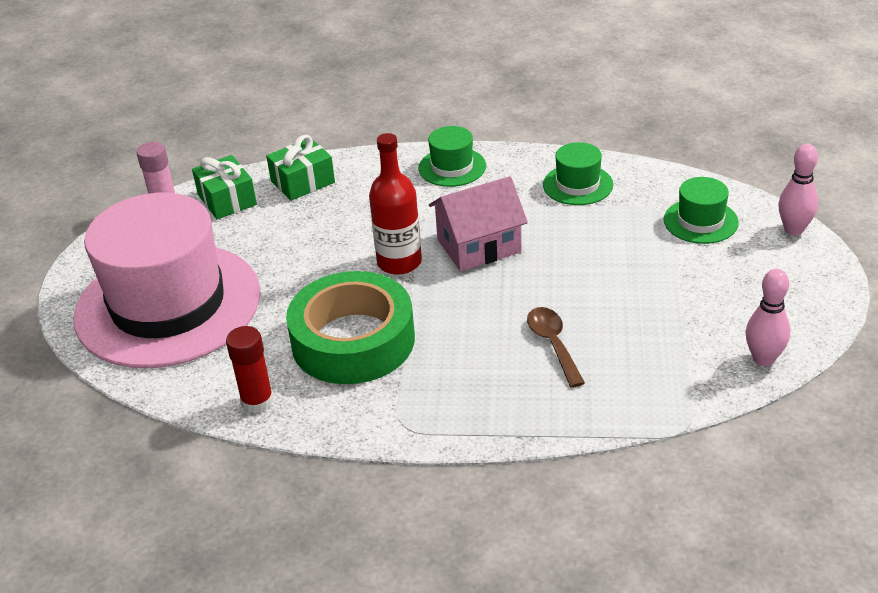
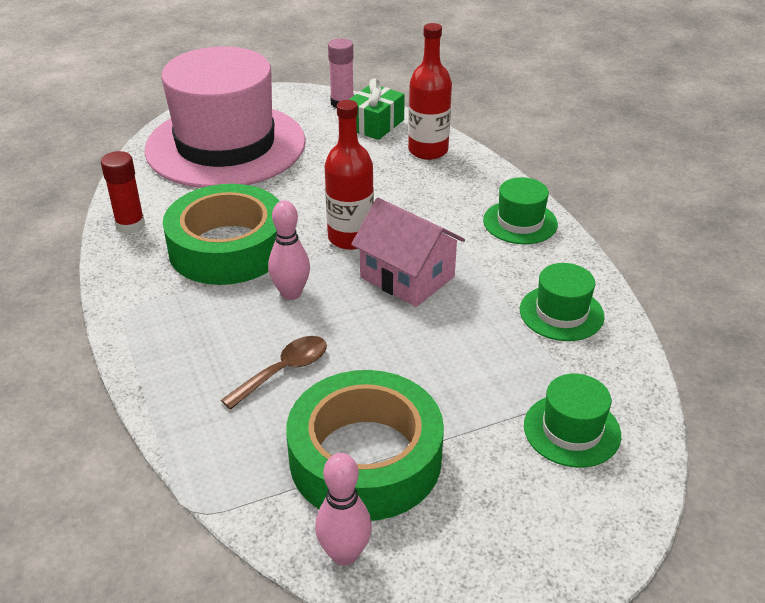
camera: 60 degrees right, 0 degrees up
(303, 182) = (428, 150): green gift -> red bottle
(676, 324) = (365, 458): none -> green tape
(794, 229) = (623, 525): pink bowling pin -> pink bowling pin (291, 293)

